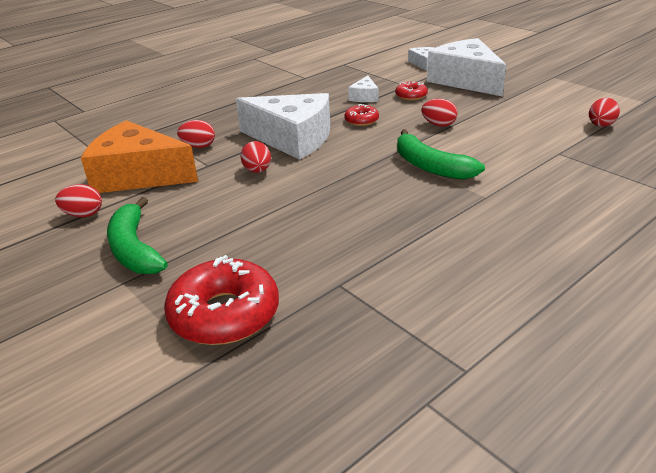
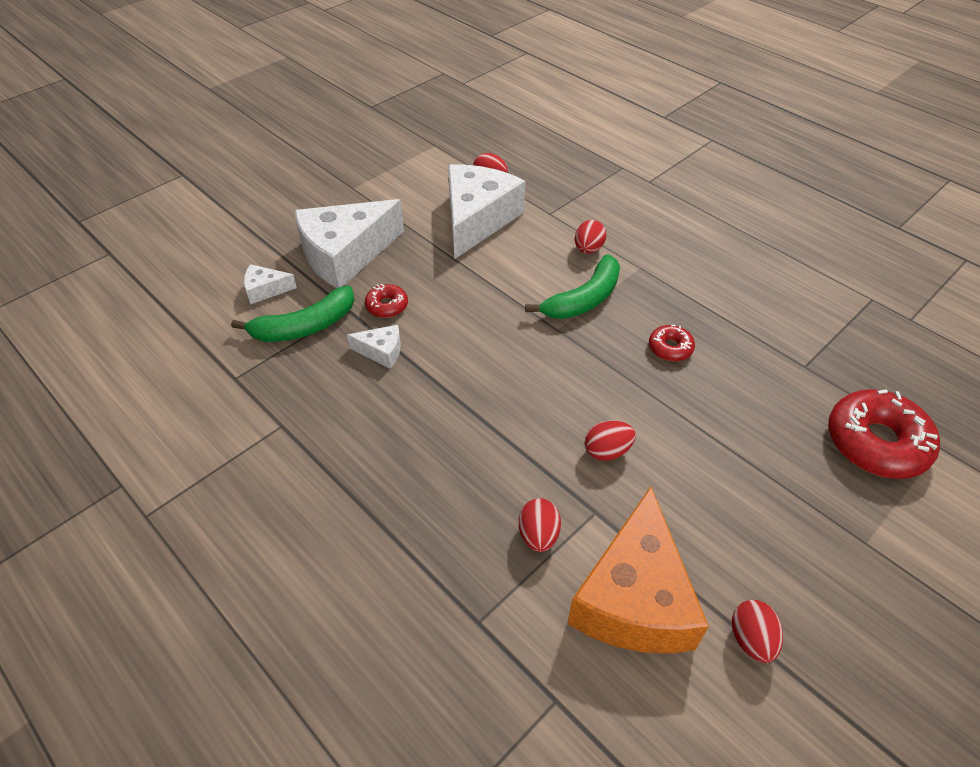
camera: 95 degrees left, 15 degrees up
(135, 249) = (806, 548): green banana -> green banana (304, 326)
(292, 139) = (514, 423): white cheese -> white cheese (477, 219)
(361, 120) = (461, 354): red donut -> red donut (670, 348)
(438, 125) = (480, 287): red egg -> red egg (588, 249)

